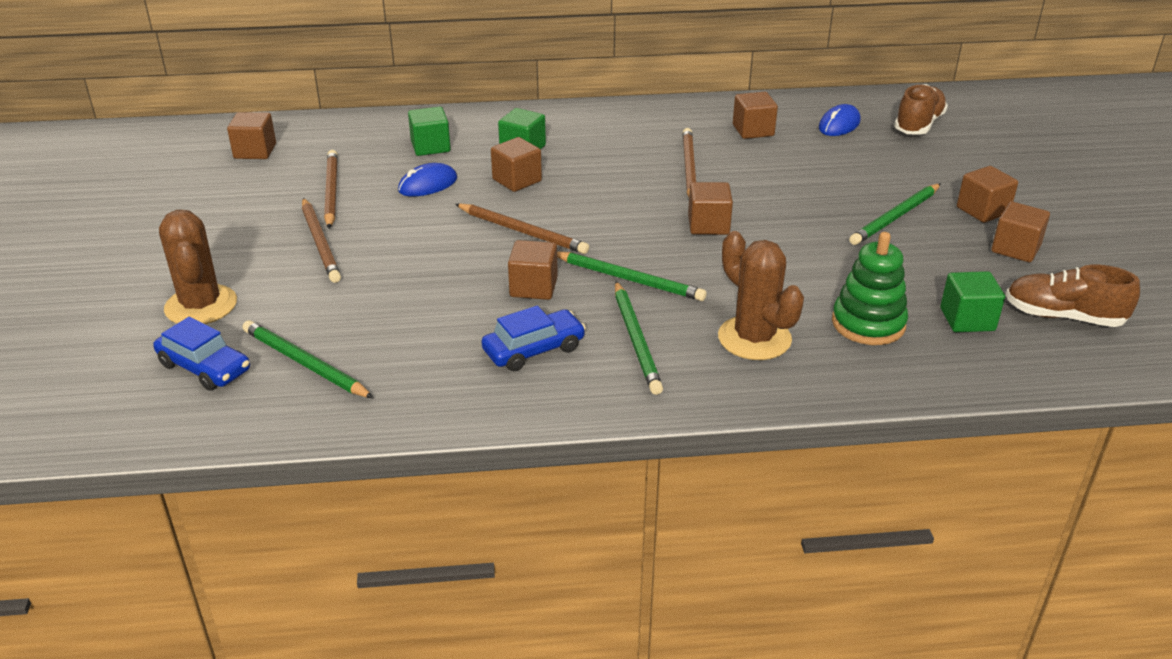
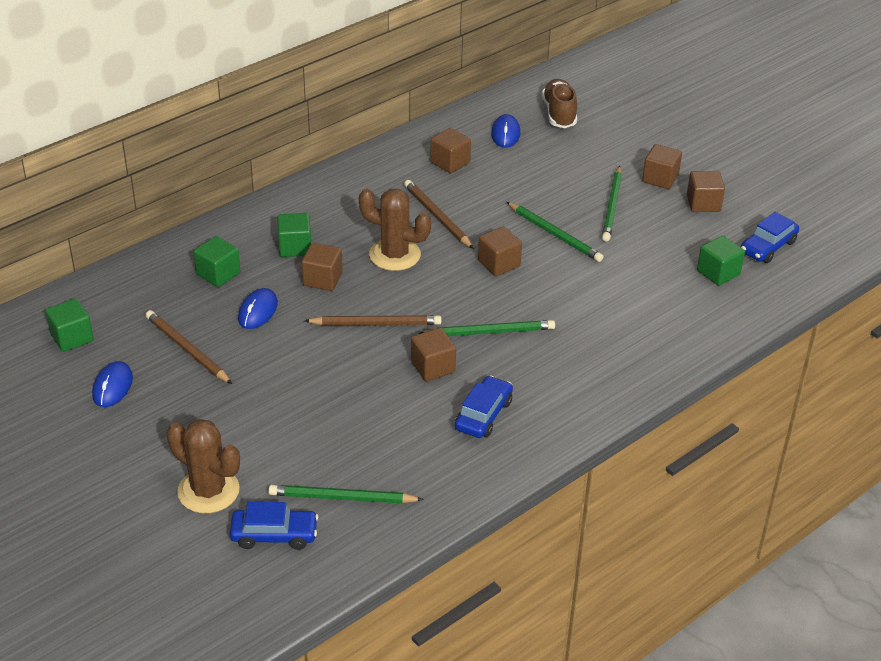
camera: 35 degrees left, 5 degrees up
(237, 196) = (113, 387): none -> blue mouse
(255, 151) = (72, 337): brown cube -> green cube
(320, 243) = (235, 398): brown pencil -> none
(636, 340) = (540, 377): green pencil -> green pencil (555, 234)
(754, 338) = (610, 343): brown cactus -> brown cactus (395, 255)
(868, 324) = (666, 301): green stacking toy -> none
(1063, 316) = (768, 247): brown shoe -> blue car

